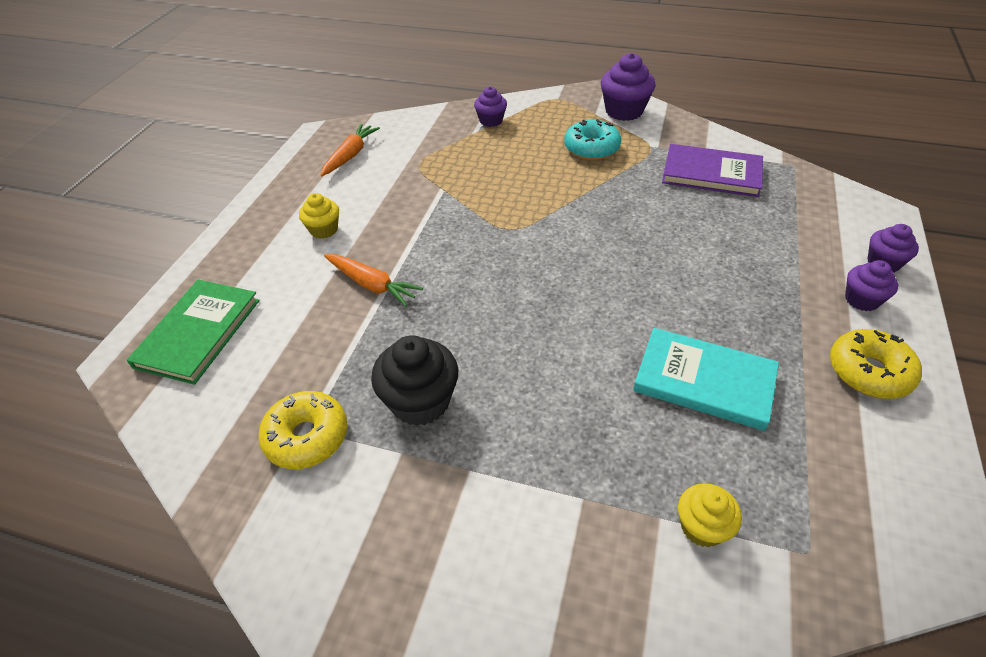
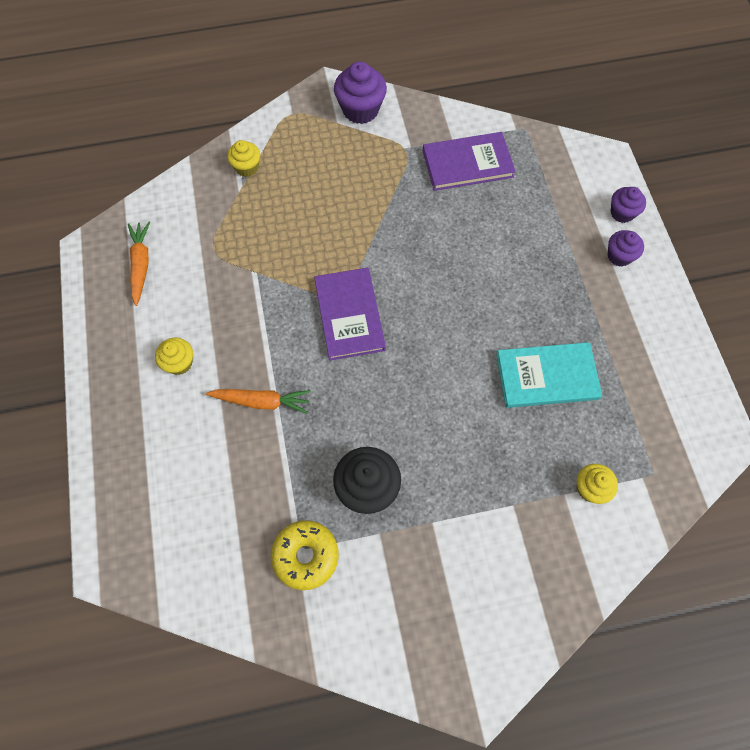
camera: 30 degrees left, 20 degrees up
(198, 333) = (151, 514): green book -> none
(491, 121) = (246, 167): purple cupcake -> yellow cupcake
(509, 248) = (349, 315): none -> purple book
(591, 148) = (356, 170): turquoise donut -> none
(869, 372) = (643, 320): yellow donut -> none

